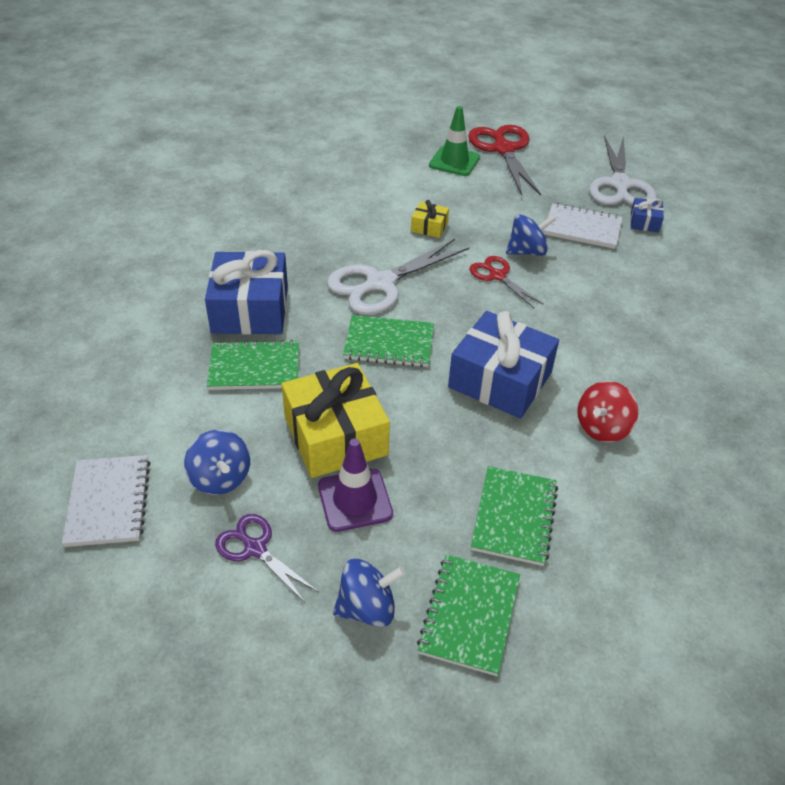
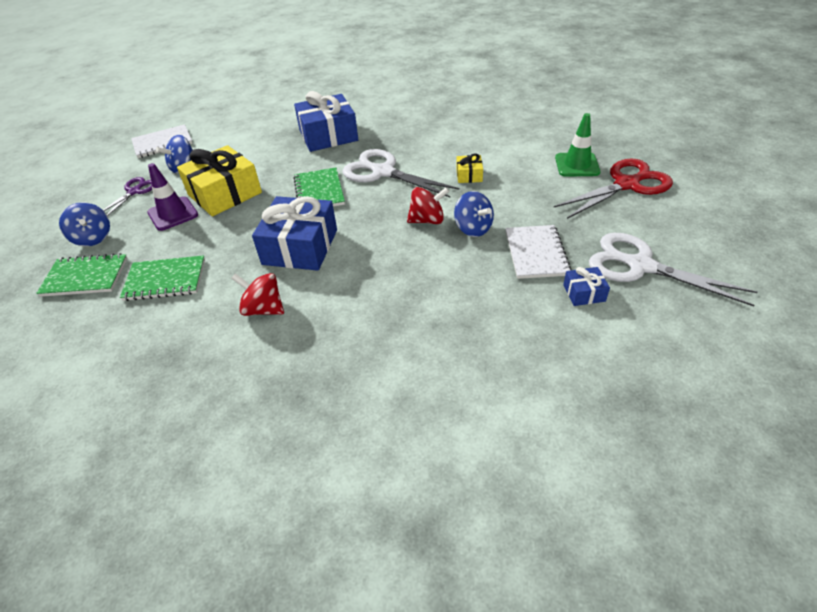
camera: 75 degrees right, 0 degrees up
(254, 368) = (275, 152): green notebook -> none
(497, 276) = (427, 220): red scissors -> red spinning top
(620, 185) = (640, 266): white scissors -> white scissors turned 45 degrees clockwise

